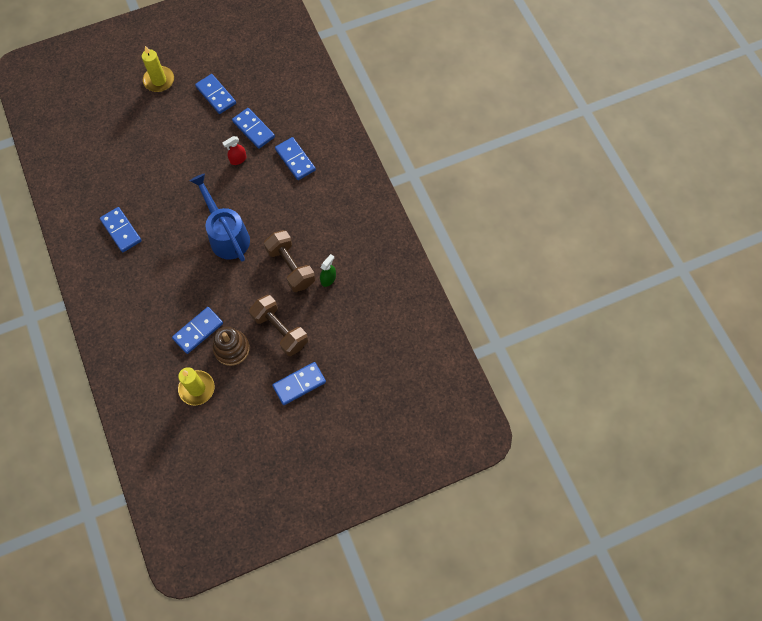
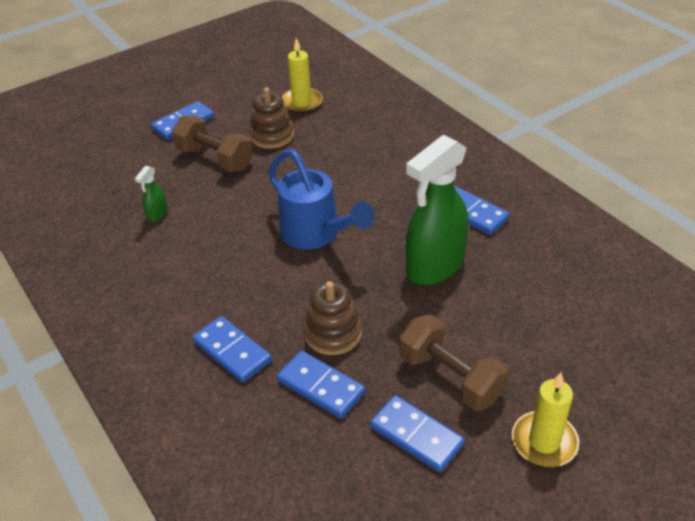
camera: 170 degrees right, 25 degrees down
(163, 192) = (435, 266): none -> green spray bottle
(198, 331) = (319, 142): blue domino -> none
(238, 159) = (333, 333): red spray bottle -> brown stacking toy
(291, 267) = (213, 217): brown dumbbell -> brown dumbbell (450, 377)

